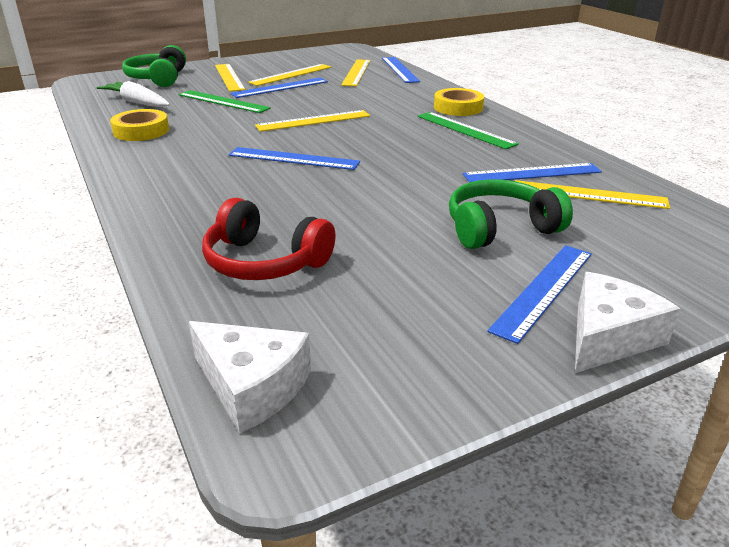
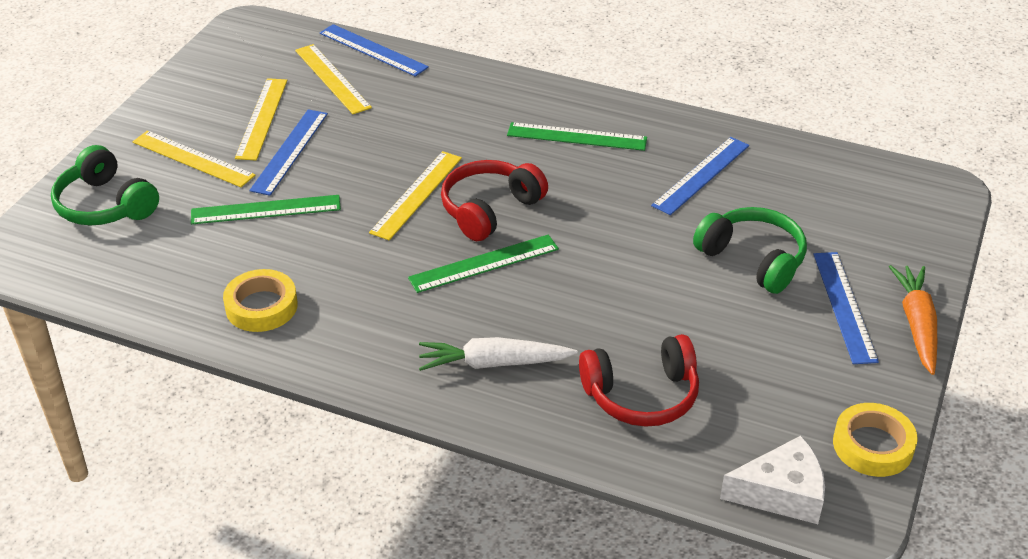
camera: 40 degrees left, 10 degrees up
(137, 103) = (166, 263): white carrot -> white carrot (494, 363)
(293, 158) = (484, 263): blue ruler -> green ruler
(345, 139) = (489, 209): none -> red headphones
(458, 107) = (525, 100): yellow tape -> yellow tape (873, 445)
(500, 228) = (753, 259): green headphones -> green headphones turned 105 degrees clockwise
(589, 194) = (769, 182): yellow ruler -> none
(608, 337) = (916, 325): white cheese -> orange carrot

